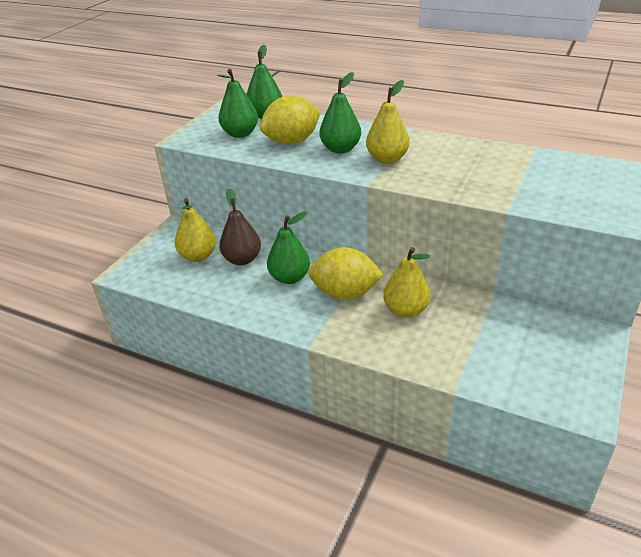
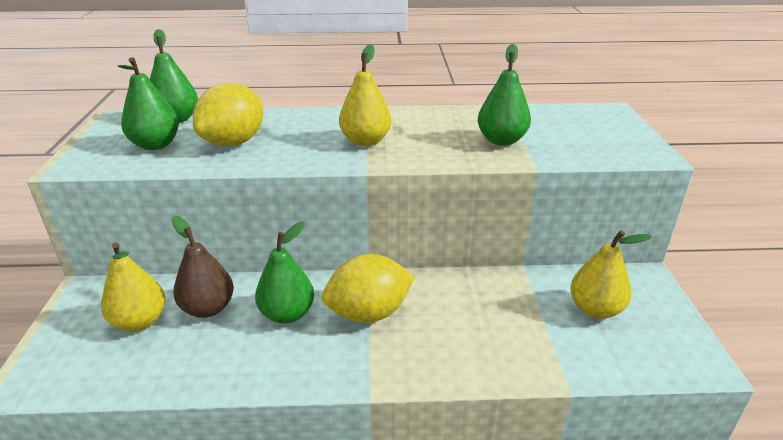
camera: 30 degrees left, 5 degrees down
(340, 149) = (302, 140): green pear -> green pear (501, 140)
(406, 310) = (451, 312): yellow pear -> yellow pear (595, 309)

